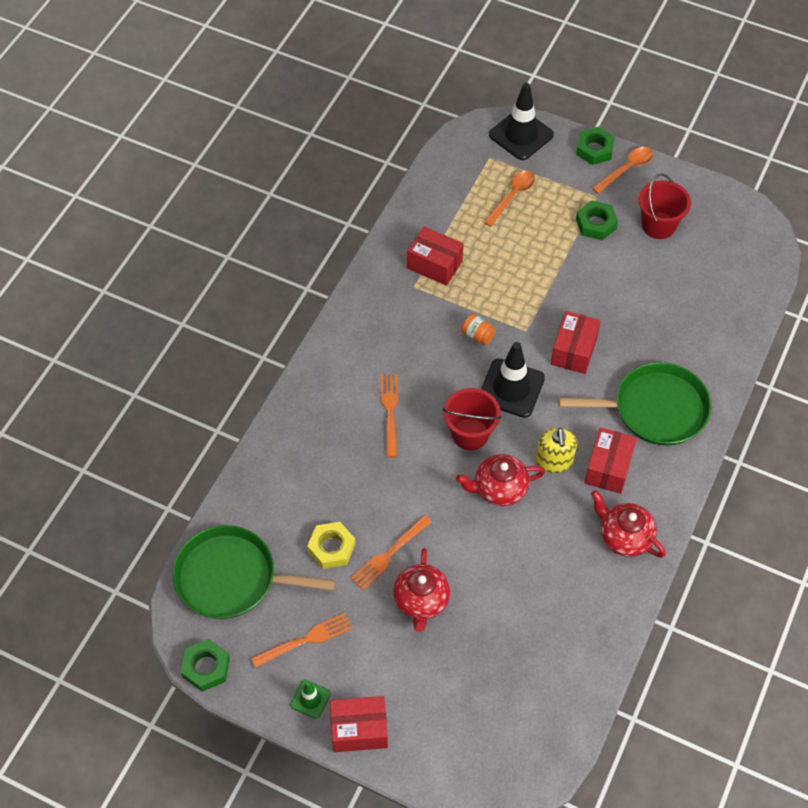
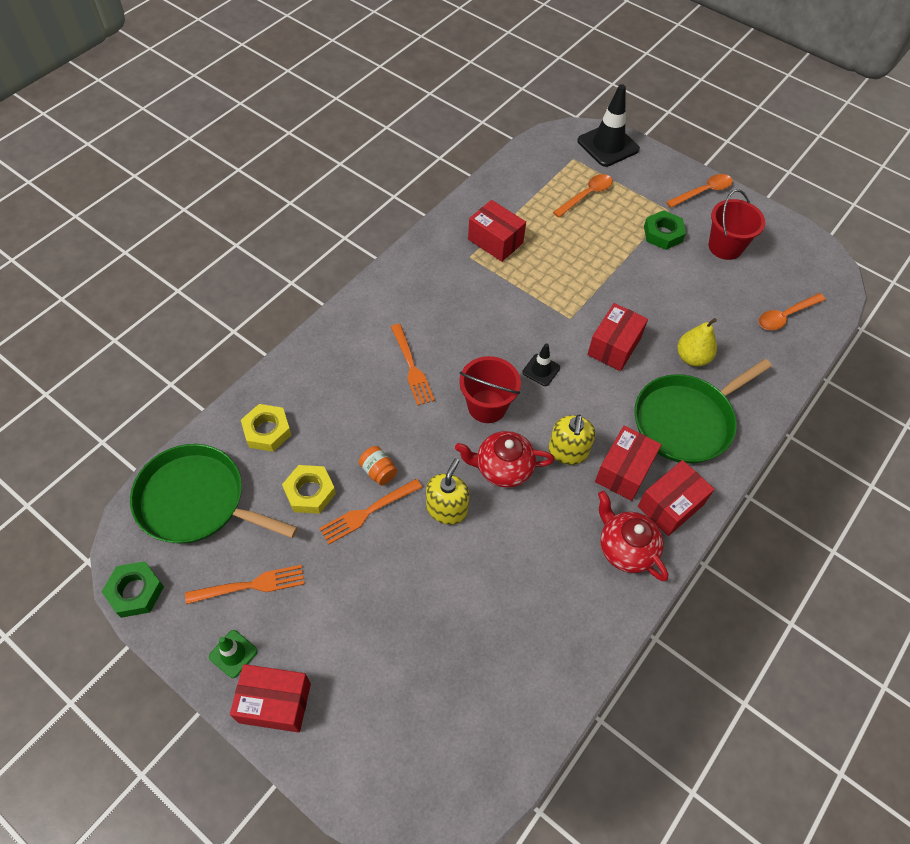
camera: 10 degrees right, 0 degrees up
(274, 500) = (267, 431): none -> yellow nut
(390, 411) = (412, 367): orange fork -> orange fork turned 150 degrees clockwise
(421, 601) = (387, 570): red teapot -> none
(459, 536) = (447, 509): none -> yellow soap dispenser
(478, 335) = (520, 313): orange jar -> orange jar (378, 471)
(511, 388) = (541, 370): black traffic cone -> black traffic cone, size x0.52
(594, 149) = (676, 169): green nut -> none
(648, 347) = (692, 357): none -> yellow pear
(655, 409) = (686, 421): green pan -> green pan turned 135 degrees clockwise
(655, 490) = (670, 505): none -> red box
(727, 286) = (785, 316): none -> orange spoon

